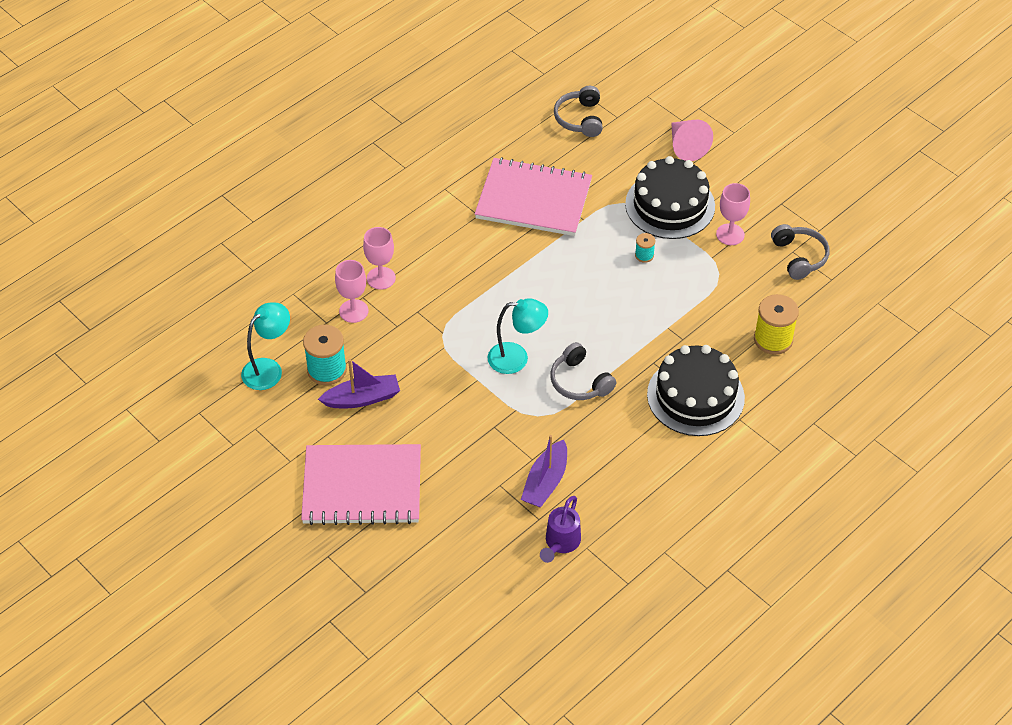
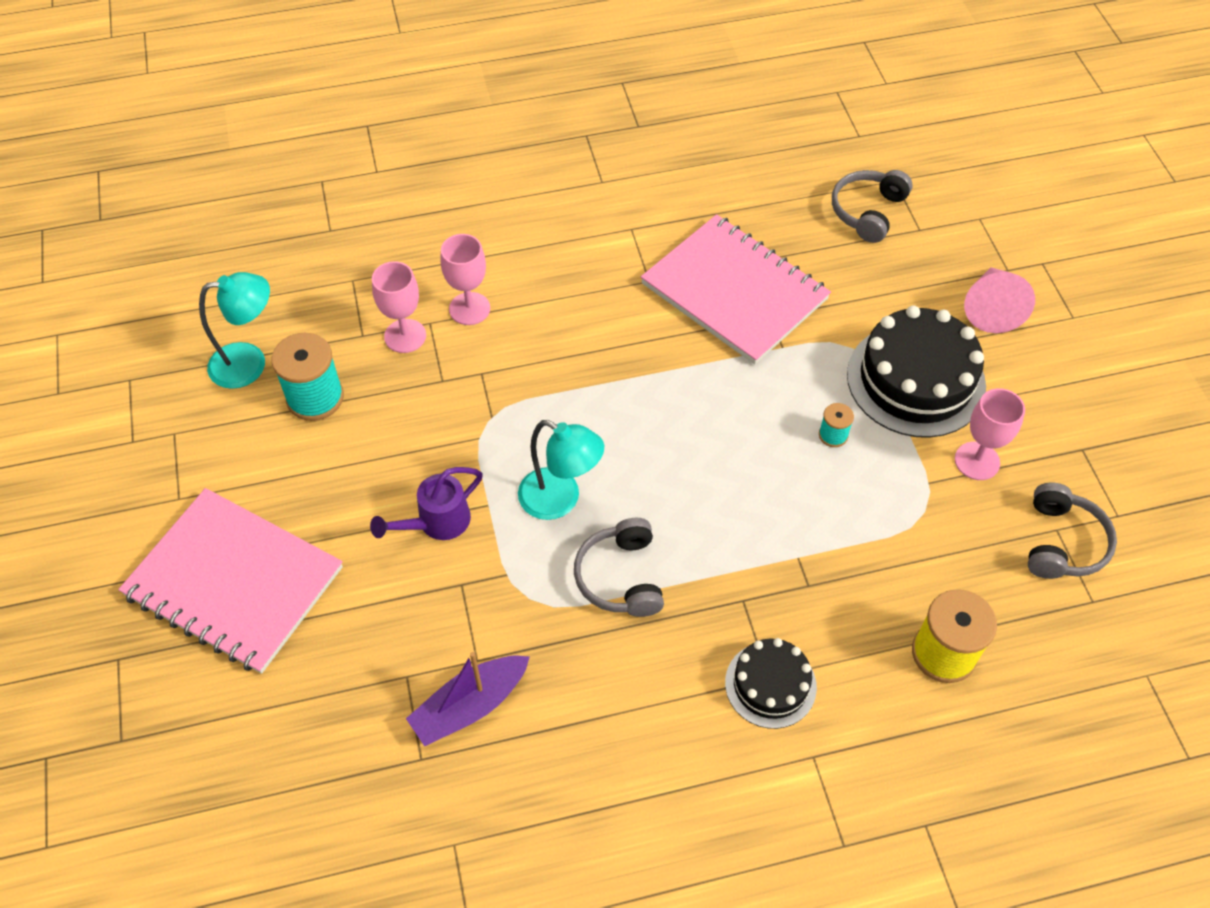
camera: 30 degrees right, 5 degrees up
(362, 398) = (327, 458): purple boat -> none
(560, 543) = (423, 816): purple watering can -> purple watering can (437, 523)
(695, 396) = (770, 684): black cake -> black cake, size x0.57

